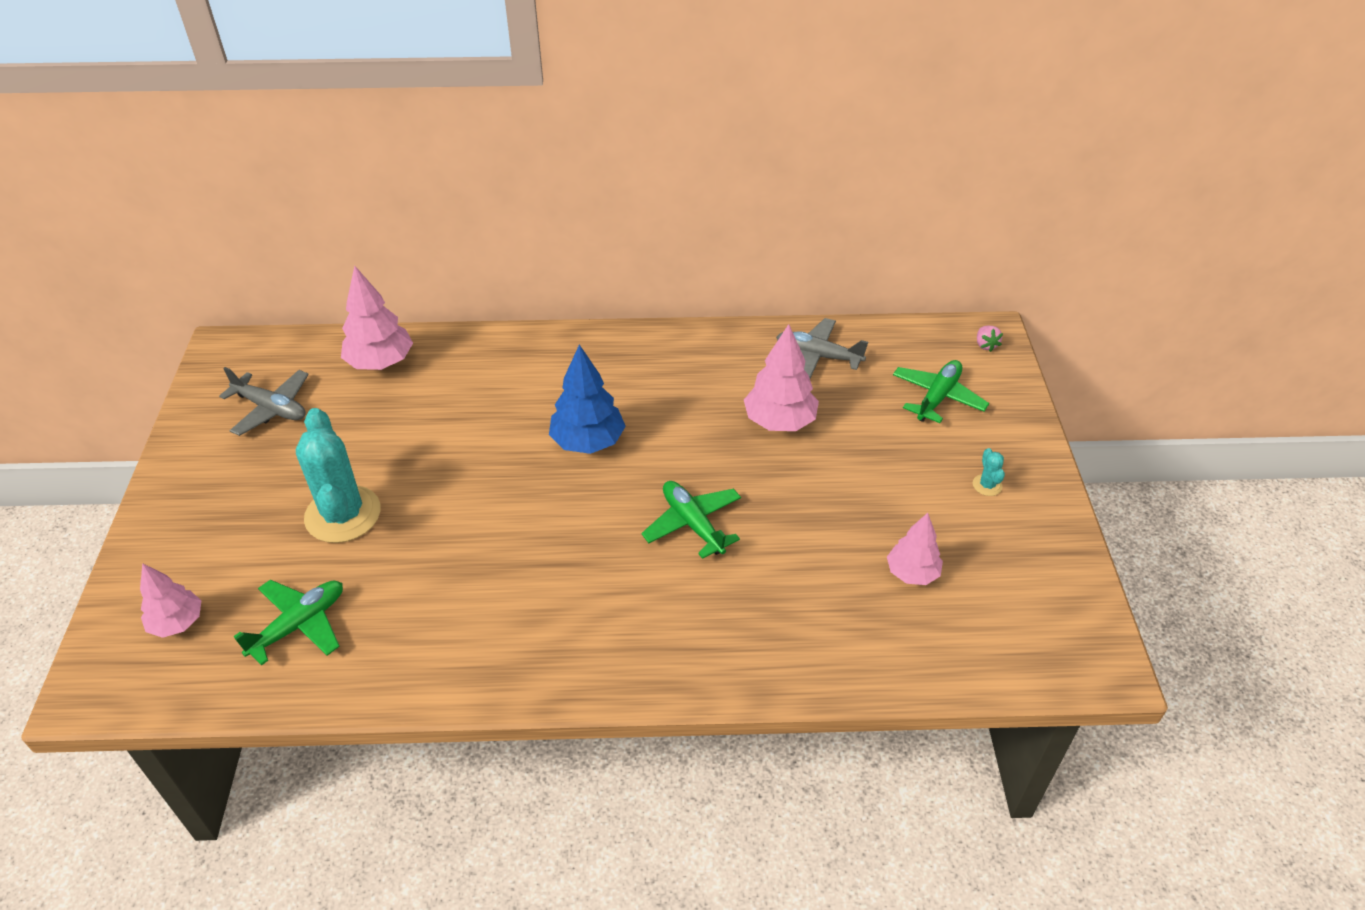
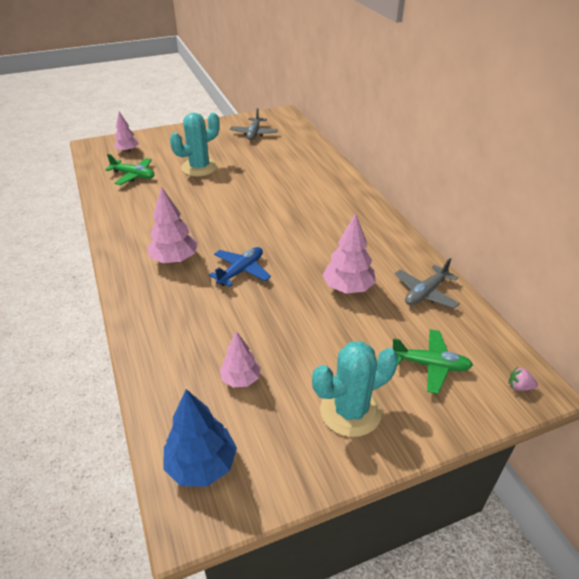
camera: 70 degrees right, 5 degrees down
(381, 362) = (301, 149): pink tree -> pink tree (175, 259)
(588, 442) = (284, 220): blue tree -> blue tree (202, 465)
(693, 524) = (241, 271): green plane -> blue plane
(818, 356) = (425, 293): grey plane -> grey plane turned 135 degrees counterclockwise
(985, 345) = (519, 386): pink strawberry -> pink strawberry turned 45 degrees clockwise
(987, 485) = (350, 411): turquoise cactus -> turquoise cactus, size x2.49

